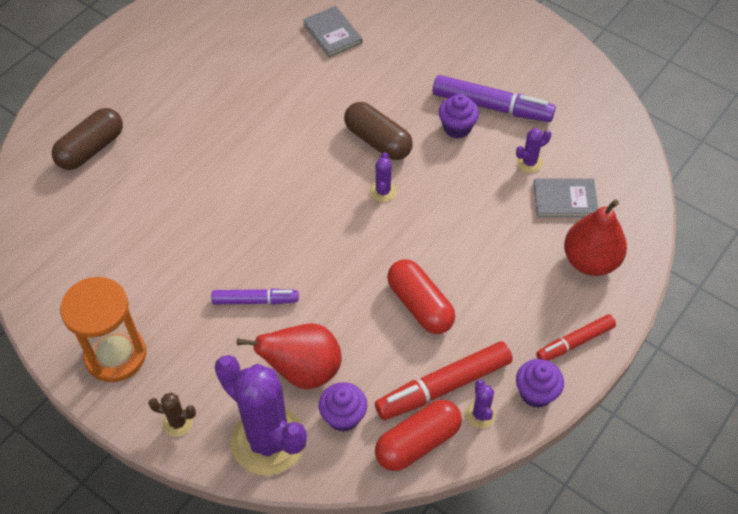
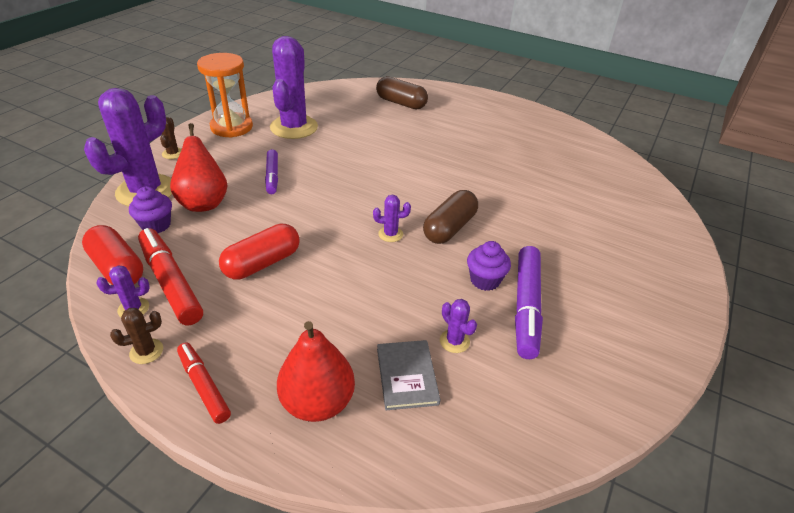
camera: 80 degrees right, 15 degrees down
(133, 277) = (294, 127): none -> purple cactus
(332, 33) = (568, 194): grey book -> none
(536, 393) = (146, 351): purple cupcake -> brown cactus

